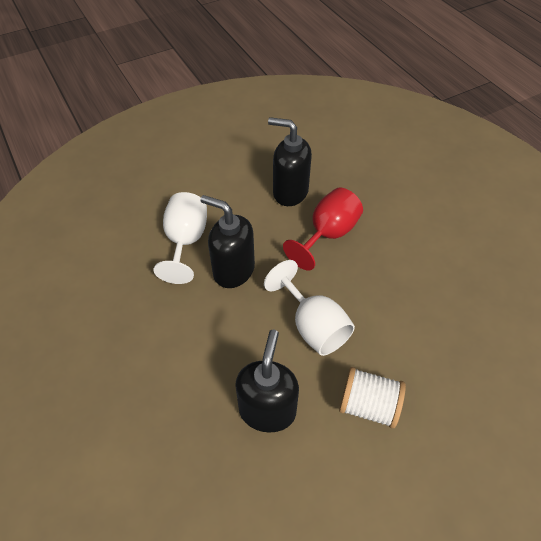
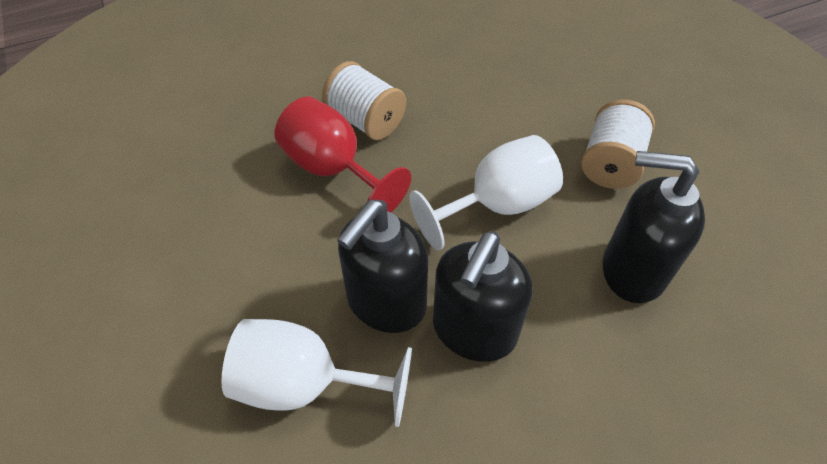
camera: 85 degrees left, 0 degrees up
(290, 192) = (229, 209): black soap dispenser -> black soap dispenser (473, 331)
(375, 246) = (365, 120): none -> white spool

